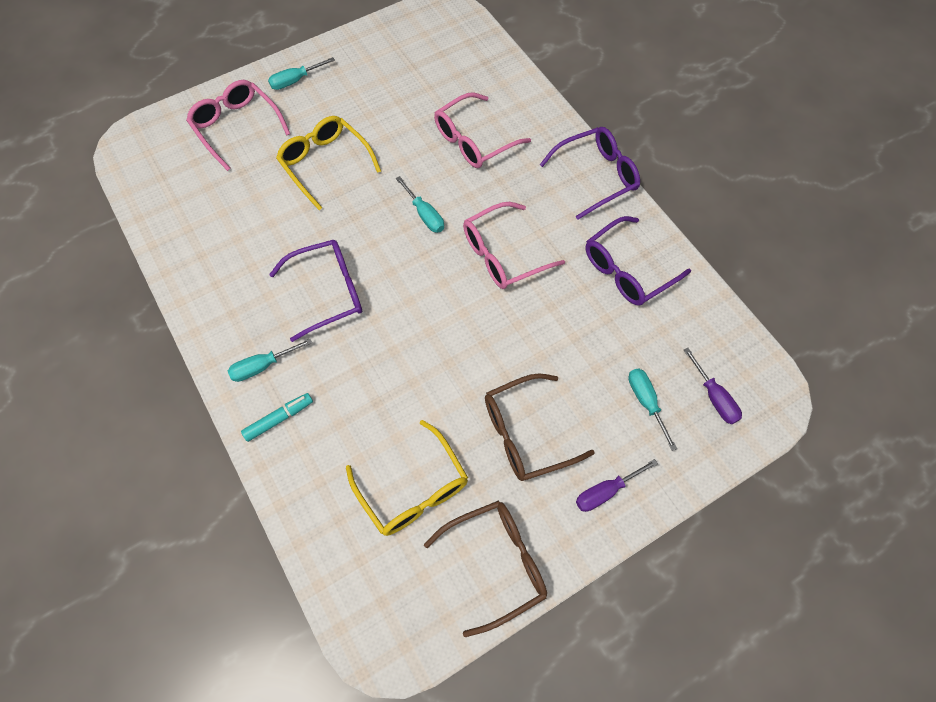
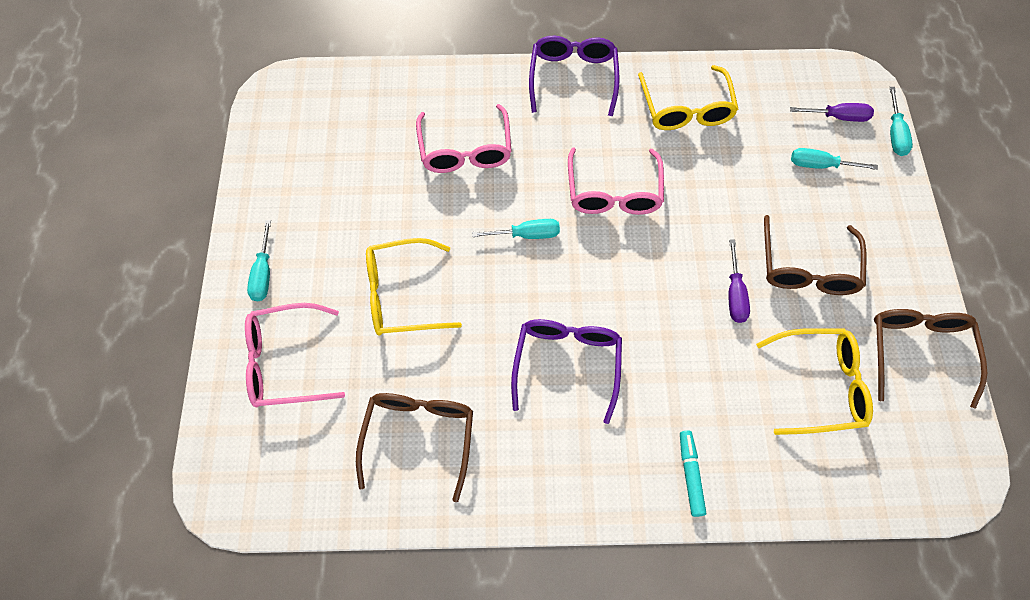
camera: 60 degrees left, 0 degrees up
(221, 228) = (419, 437): none -> brown glasses
(263, 366) = (621, 465): turquoise screwdriver -> turquoise screwdriver (895, 133)
(606, 491) = (887, 236): purple screwdriver -> purple screwdriver (734, 293)
(627, 270) = (686, 109): purple glasses -> yellow glasses

